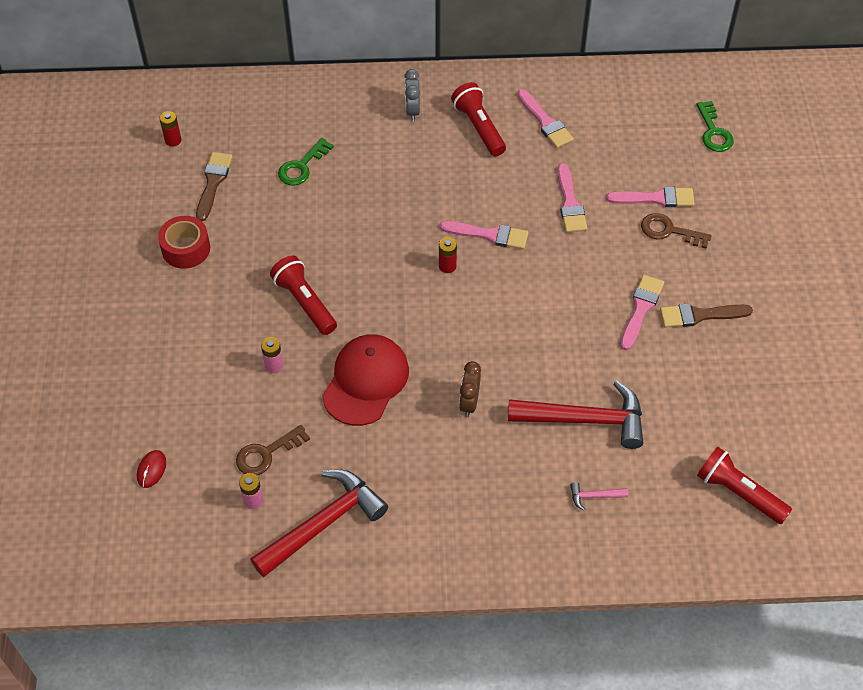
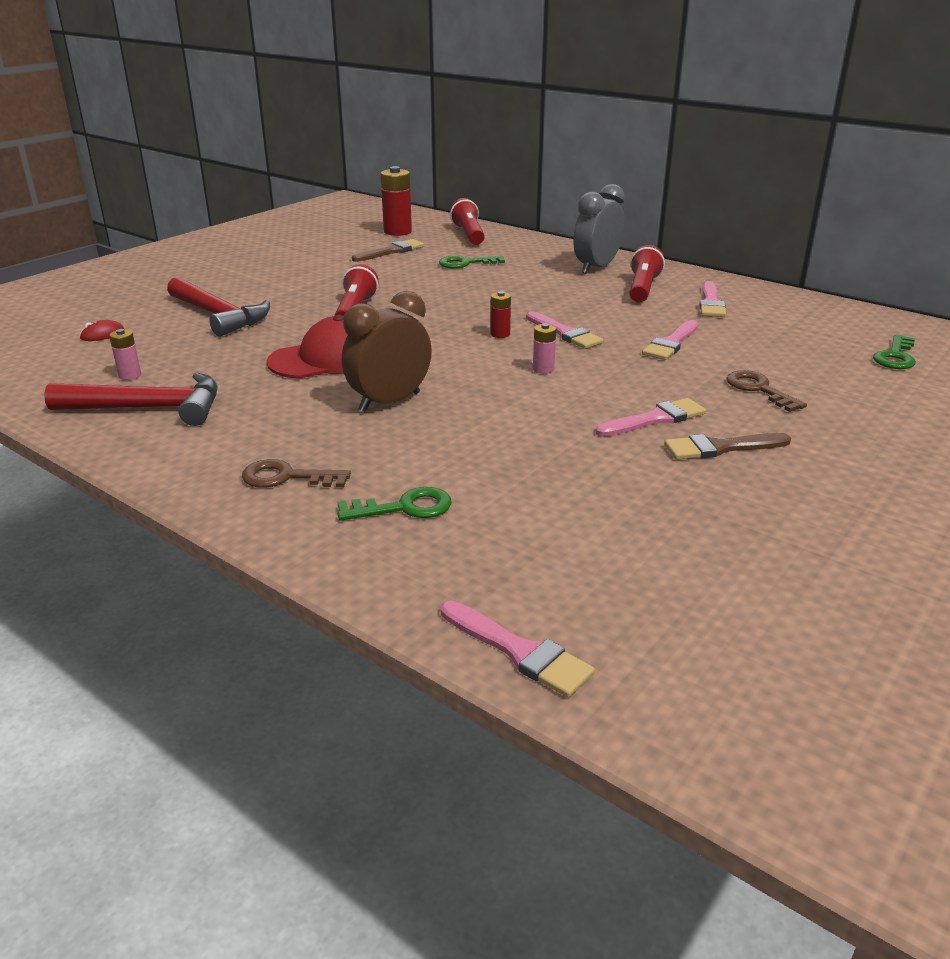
camera: 40 degrees right, 25 degrees down
(173, 140) = (397, 232): red battery -> red battery, size x1.90
(186, 249) = (321, 266): red tape -> none
(266, 454) = (186, 360): brown key -> brown key (286, 477)
(274, 365) = (277, 327): pink battery -> pink battery (543, 369)
(412, 111) = (596, 268): grey clock -> grey clock, size x1.73
(469, 403) = (389, 402): brown clock -> brown clock, size x1.73
(585, 420) = (482, 457): red hammer -> red hammer (219, 316)
(594, 496) = (404, 507): pink hammer -> green key
(655, 198) = (770, 368): pink brush -> pink brush (519, 651)
(700, 315) = (721, 448): brown brush -> brown brush turned 45 degrees counterclockwise
(739, 493) = (580, 589): red flashlight -> red flashlight (469, 235)

